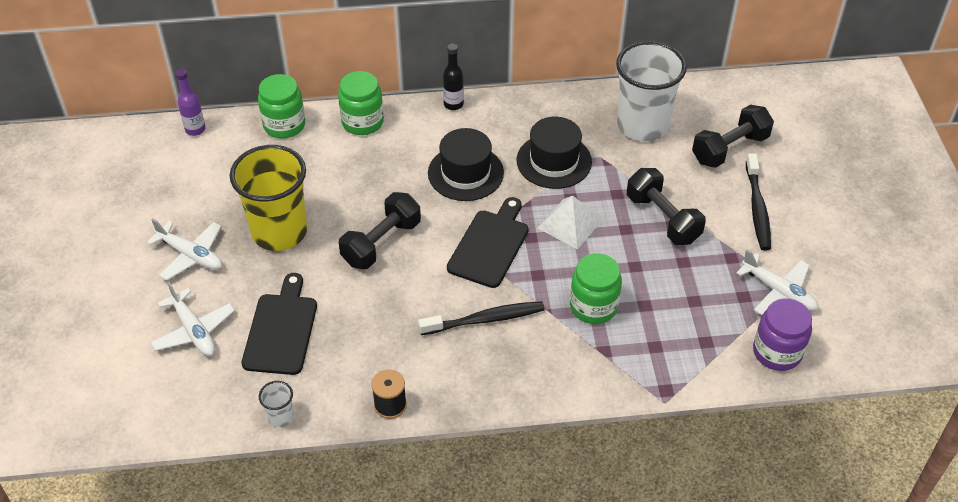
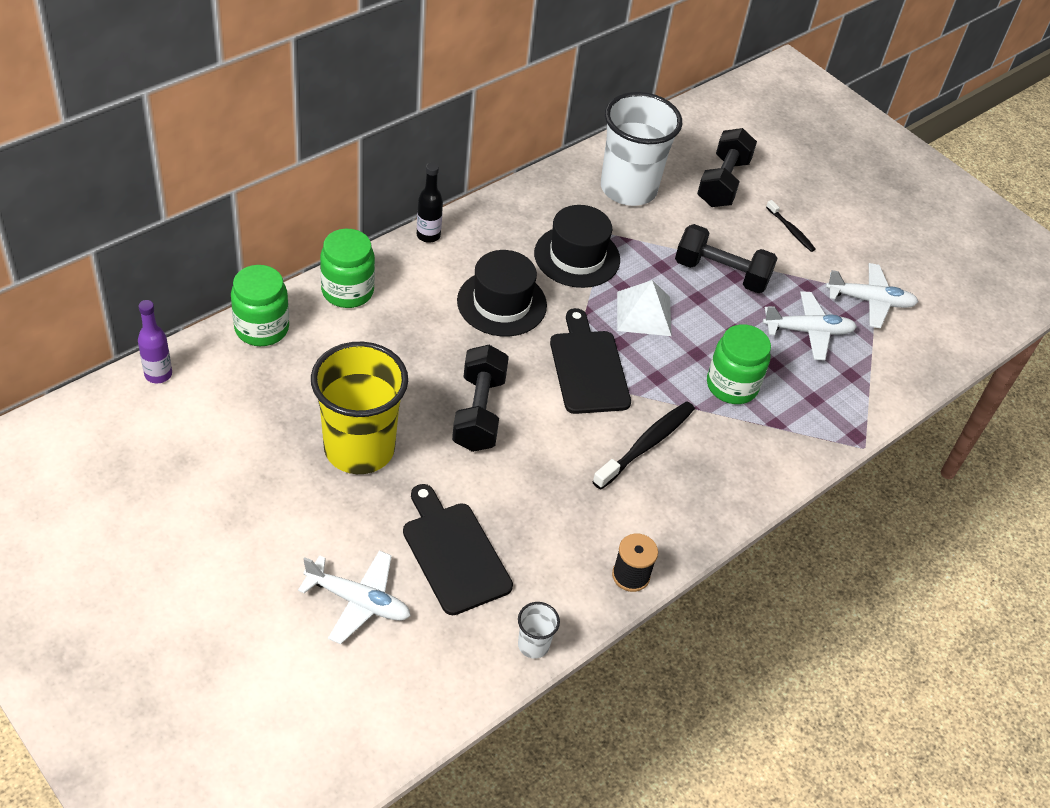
camera: 40 degrees left, 0 degrees up
(191, 255) = (280, 520): white plane -> white plane (808, 331)
(757, 208) = (791, 230): black toothbrush -> black toothbrush, size x0.57
(777, 352) = (913, 357): purple jar -> none

